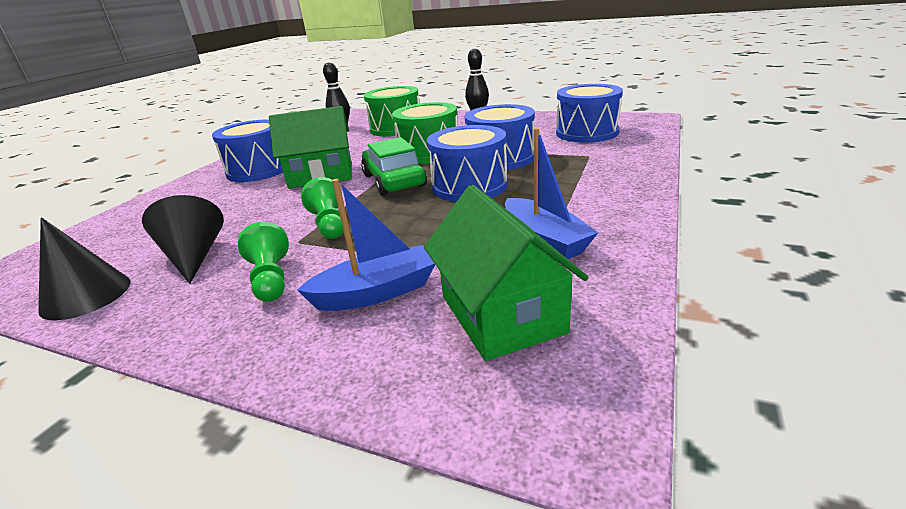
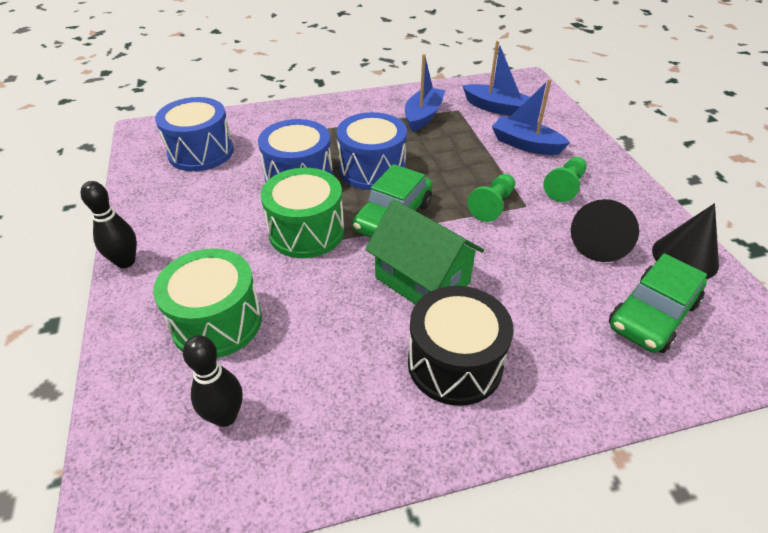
camera: 130 degrees left, 15 degrees up
(124, 242) = (652, 315): none -> green car
(259, 170) = (455, 363): blue drum -> black drum
(502, 314) = (495, 108): green house -> blue boat

